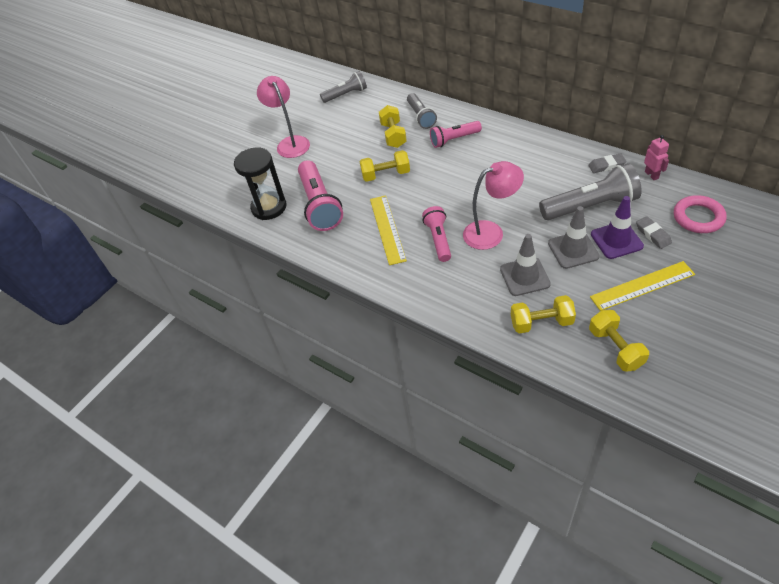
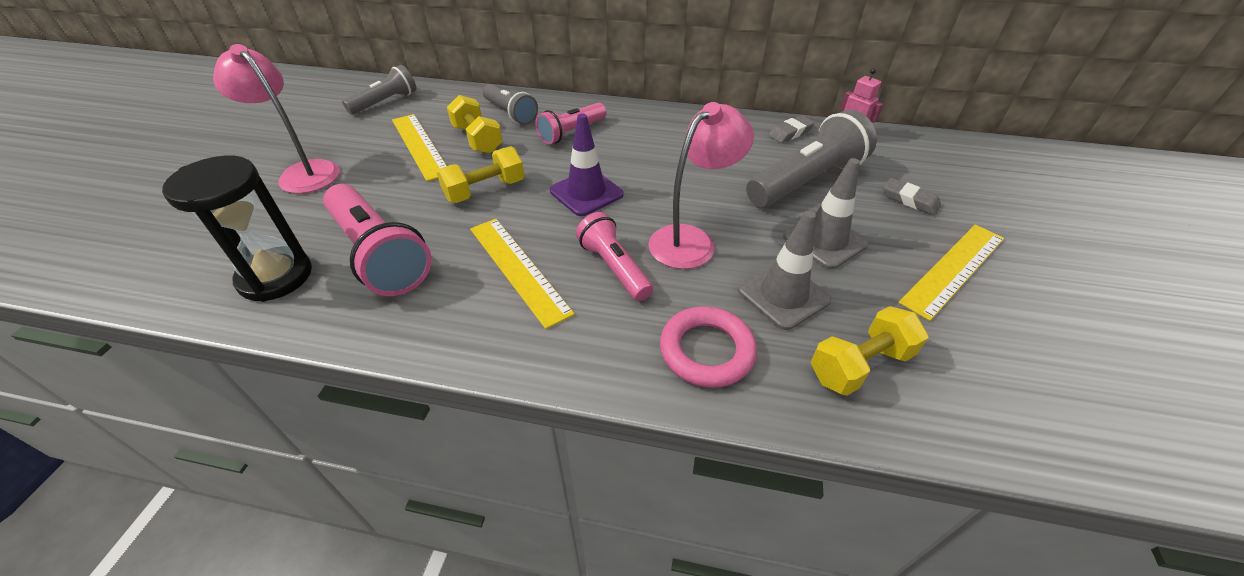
camera: 30 degrees left, 5 degrees down
(358, 134) = (419, 146): none -> yellow ruler
(615, 348) = (1000, 377): yellow dumbbell -> none
(616, 240) = (871, 216): purple traffic cone -> purple traffic cone (586, 193)
(698, 217) = (943, 170): pink ring -> pink ring (706, 351)

